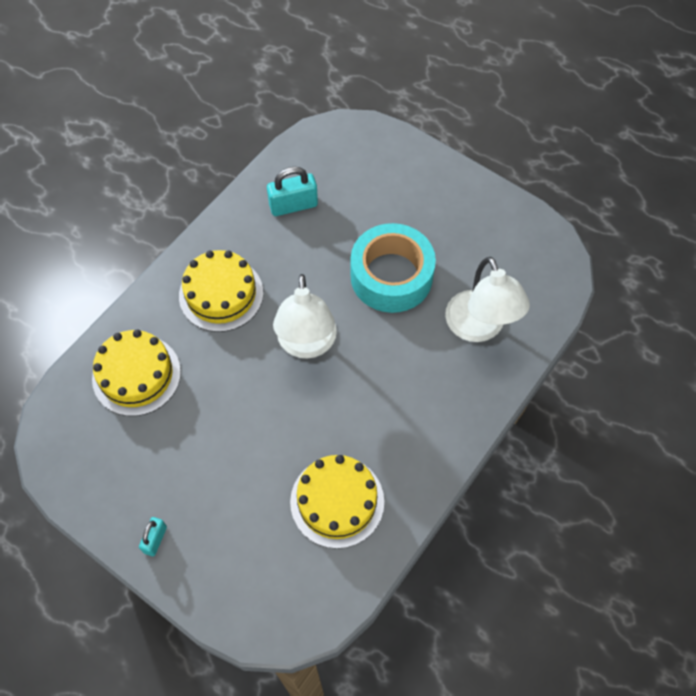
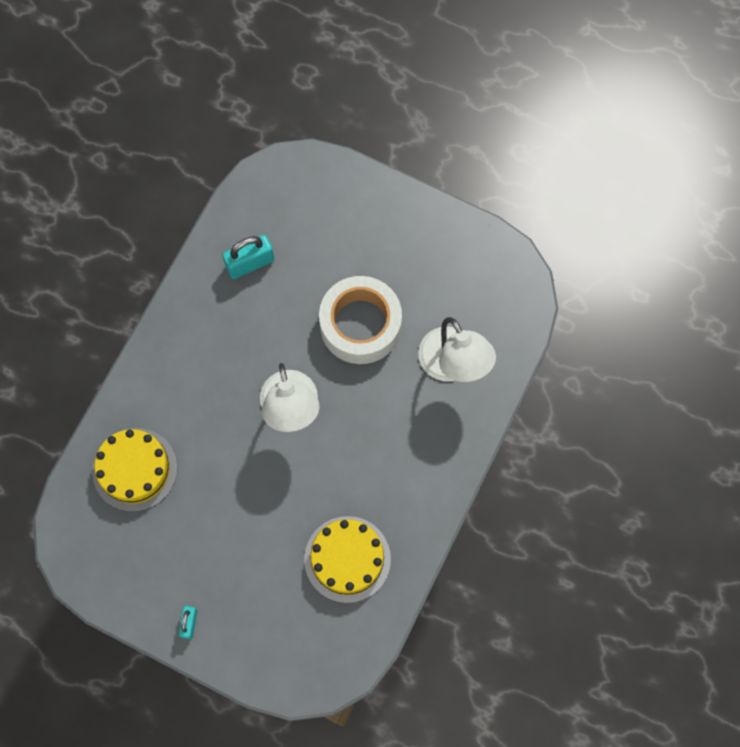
camera: 10 degrees left, 10 degrees up
(221, 294) = (198, 372): yellow cake -> none
(391, 276) = (360, 325): turquoise tape -> white tape

